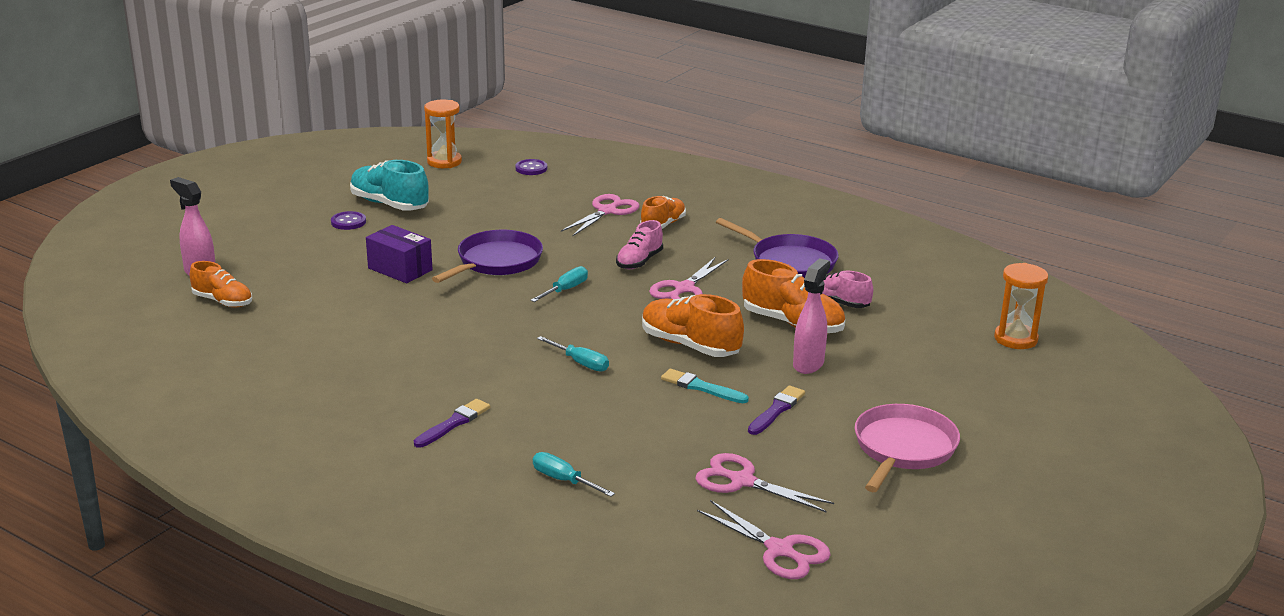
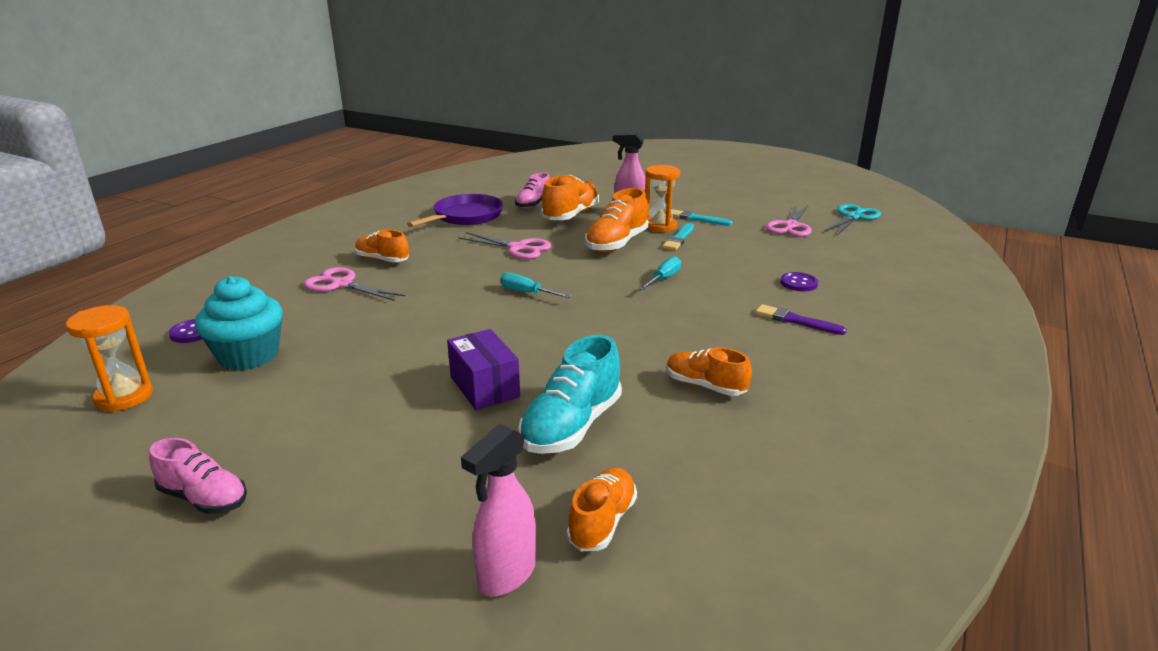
camera: 95 degrees left, 0 degrees up
(348, 222) = (325, 450): purple button -> purple button (798, 283)
(356, 356) = (705, 386): none -> orange shoe
(389, 204) = (270, 423): turquoise shoe -> turquoise shoe (571, 426)
(400, 269) = (484, 387): purple box -> purple box turned 60 degrees counterclockwise
(486, 189) = (248, 355): none -> turquoise cupcake
(496, 262) = (464, 330): purple pan -> none
(563, 480) = (839, 274): turquoise screwdriver -> none
(639, 261) = (464, 266): pink shoe -> pink shoe (204, 498)
(776, 410) = (696, 219): purple brush -> turquoise brush
(779, 550) = (853, 217): pink scissors -> turquoise scissors
(903, 449) = (720, 192): pink pan -> none
(1015, 339) = (574, 167): orange hourglass -> orange hourglass (659, 226)

